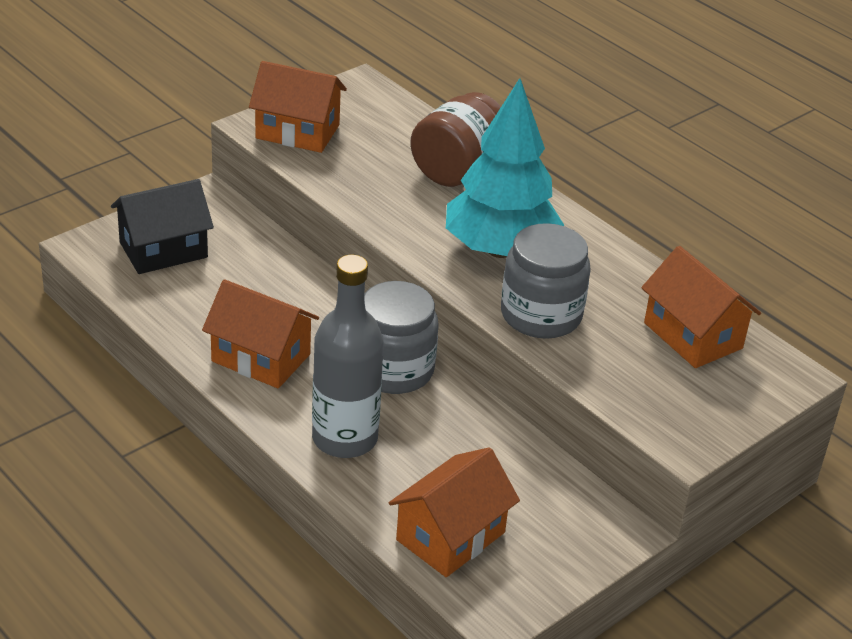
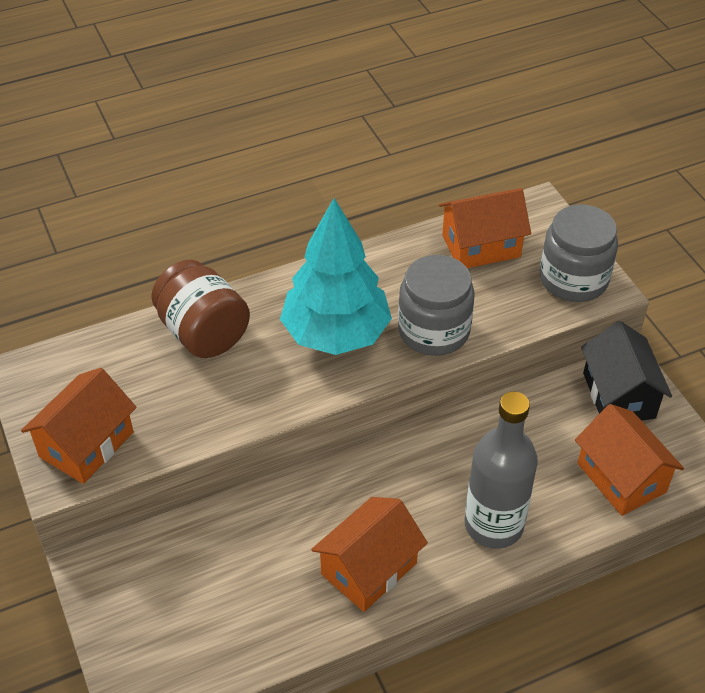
camera: 70 degrees left, 10 degrees up
(163, 250) = (170, 625): black house -> black house (619, 395)
(393, 370) = (411, 468): grey jar -> grey jar (573, 279)

